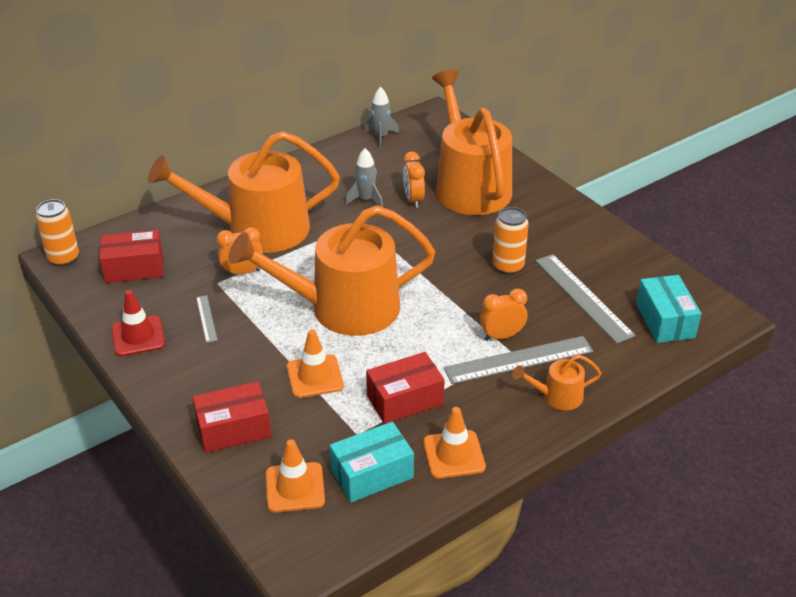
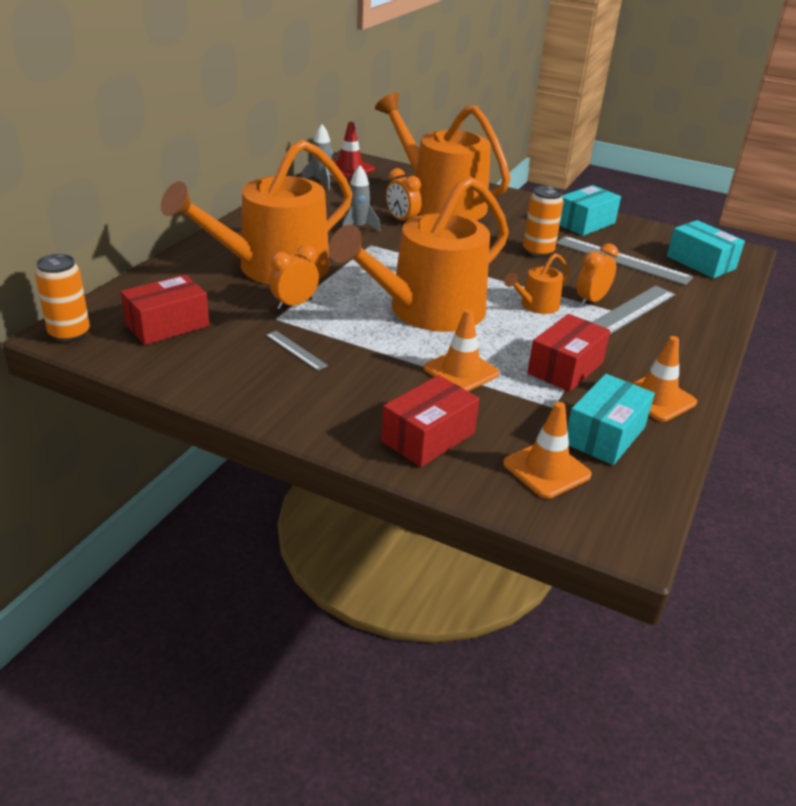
camera: 30 degrees left, 5 degrees down
(138, 336) = (233, 383): red traffic cone -> red traffic cone (350, 168)
(557, 396) = (686, 332): orange watering can -> orange watering can (536, 305)
(592, 242) = (585, 223): none -> turquoise box

